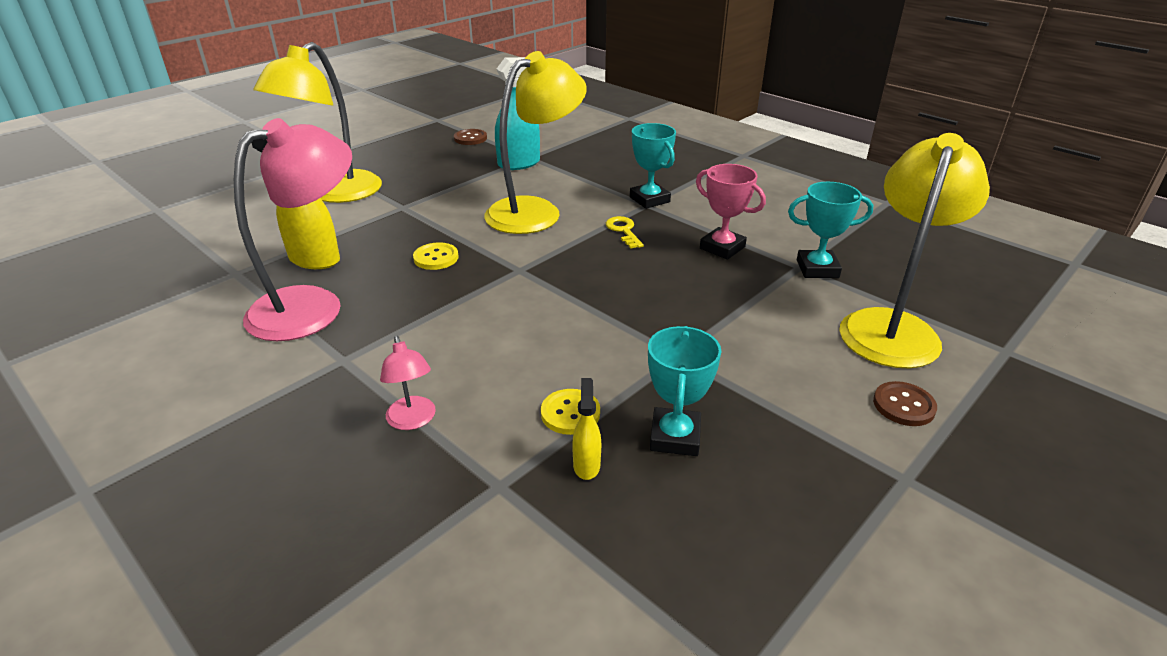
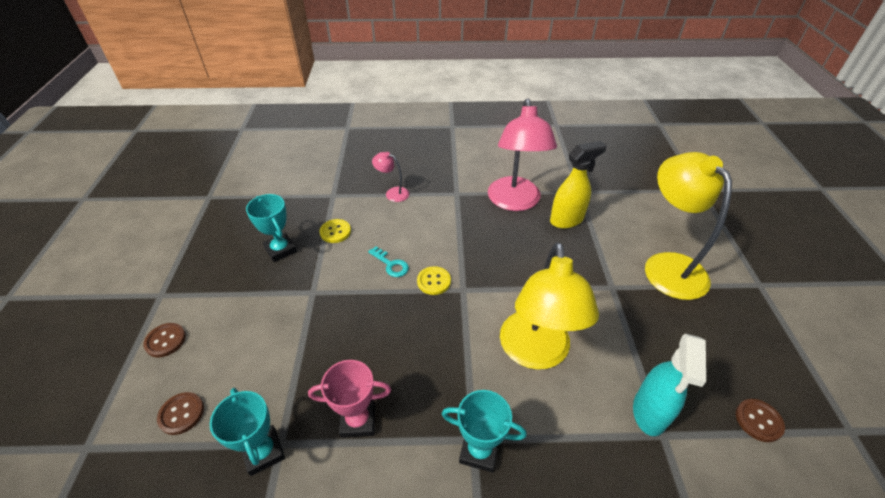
camera: 135 degrees right, 10 degrees up
(436, 258) = (518, 264): yellow button -> yellow button (434, 281)
(554, 330) = (391, 264): none -> turquoise key
(586, 465) = (308, 218): yellow spray bottle -> none
(623, 231) = (449, 381): yellow key -> none
(817, 269) = (263, 452): turquoise trophy -> turquoise trophy turned 75 degrees counterclockwise
(892, 327) = (181, 414): yellow lamp -> brown button

